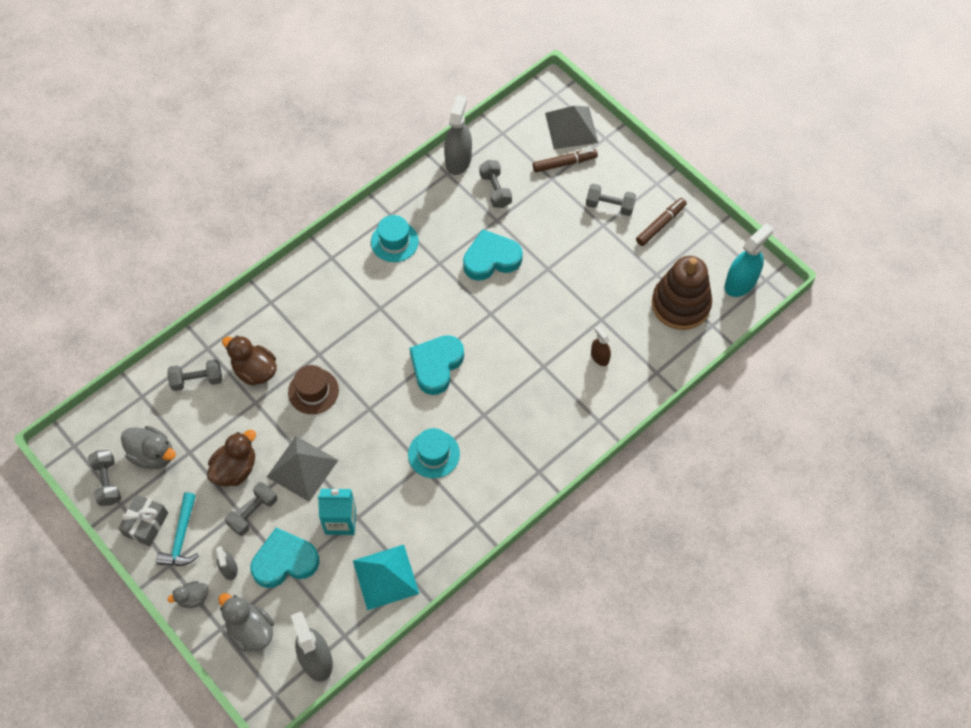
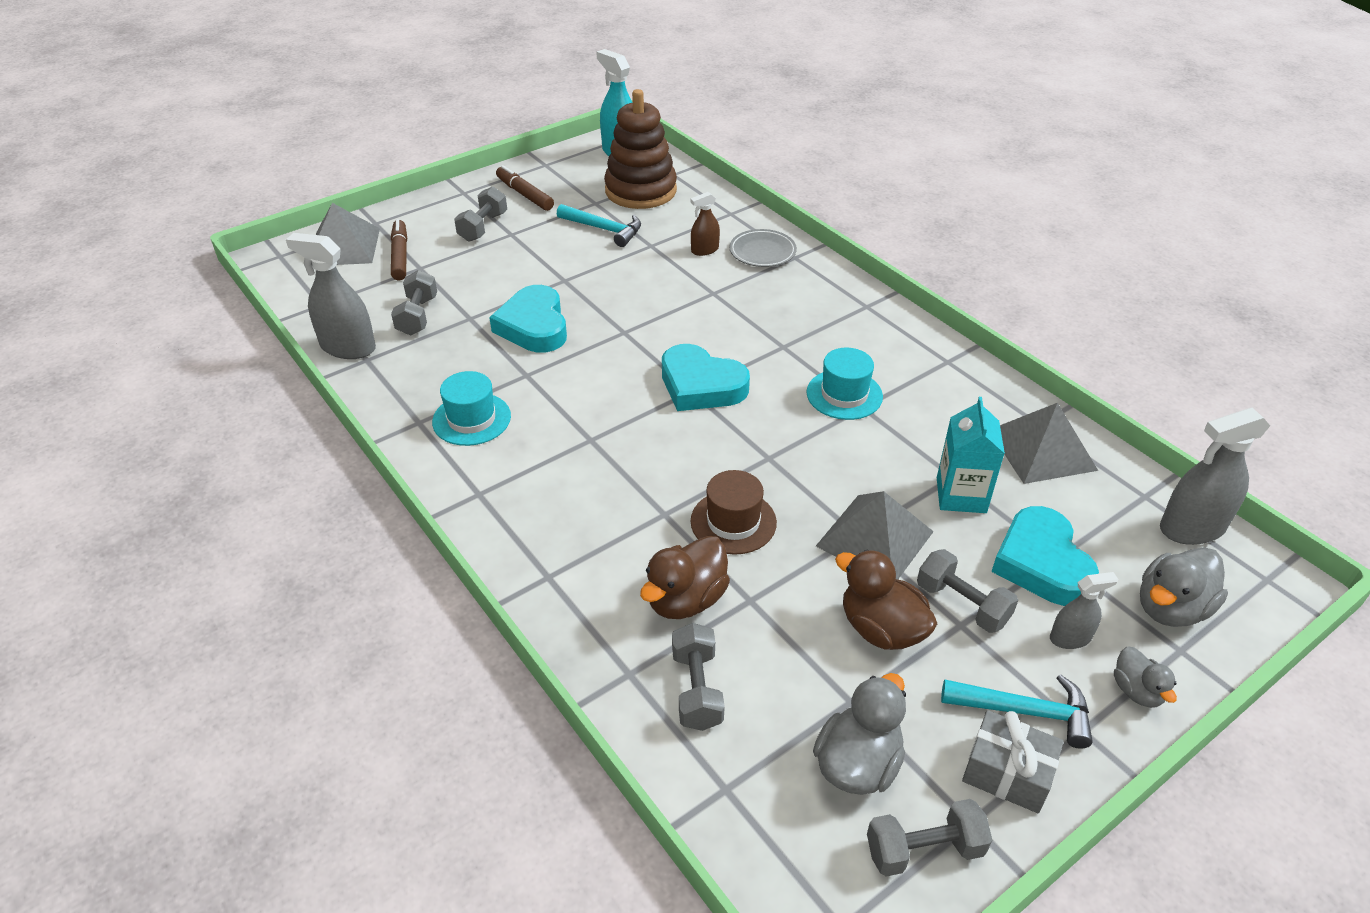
camera: 85 degrees left, 20 degrees down
(385, 576) = (1042, 449): turquoise pyramid -> grey pyramid
(495, 190) = (417, 316): grey dumbbell -> grey dumbbell turned 75 degrees counterclockwise
(602, 398) = (762, 252): none -> grey plate
(618, 285) = (604, 229): none -> turquoise hammer

